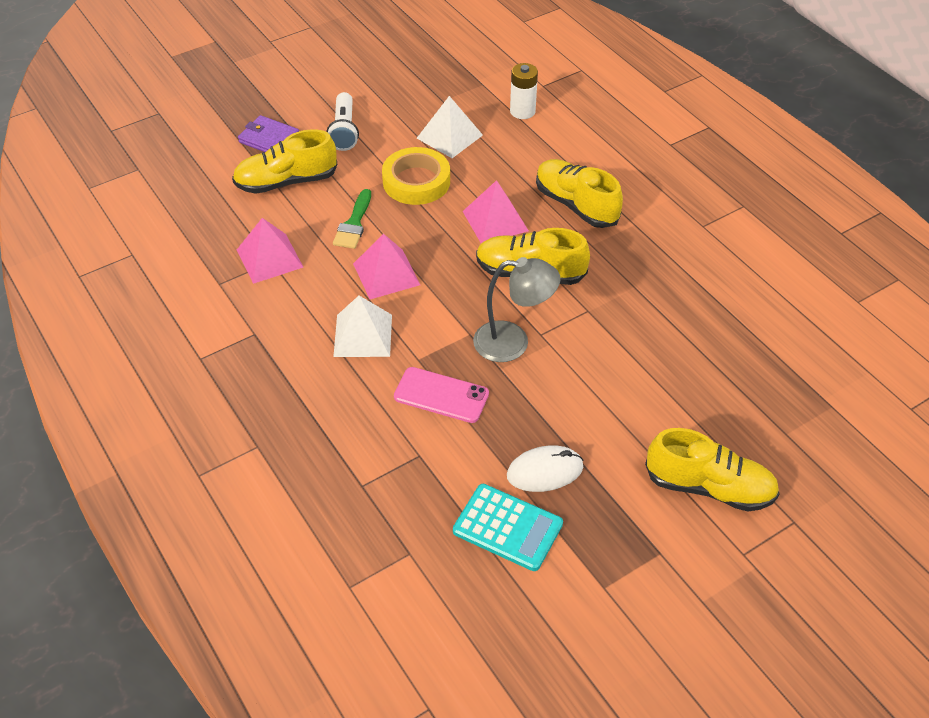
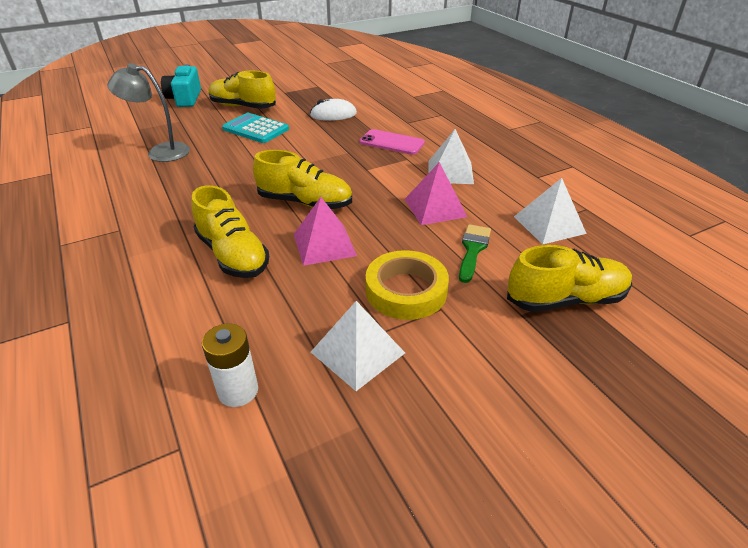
camera: 175 degrees left, 10 degrees down
(269, 139) = (619, 365): purple wallet -> none
(269, 258) = (549, 224): pink pyramid -> white pyramid
(344, 131) = (511, 372): white flashlight -> none
(507, 528) = (360, 100): turquoise calculator -> turquoise calculator (256, 129)
(513, 342) = (334, 163): grey lamp -> grey lamp (160, 152)
(830, 510) = (185, 98): none -> turquoise camera

